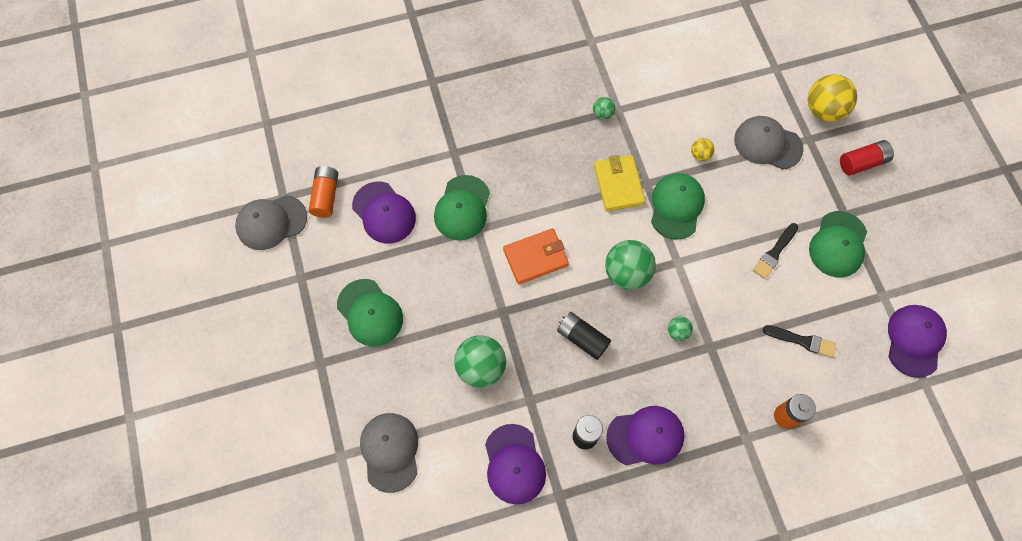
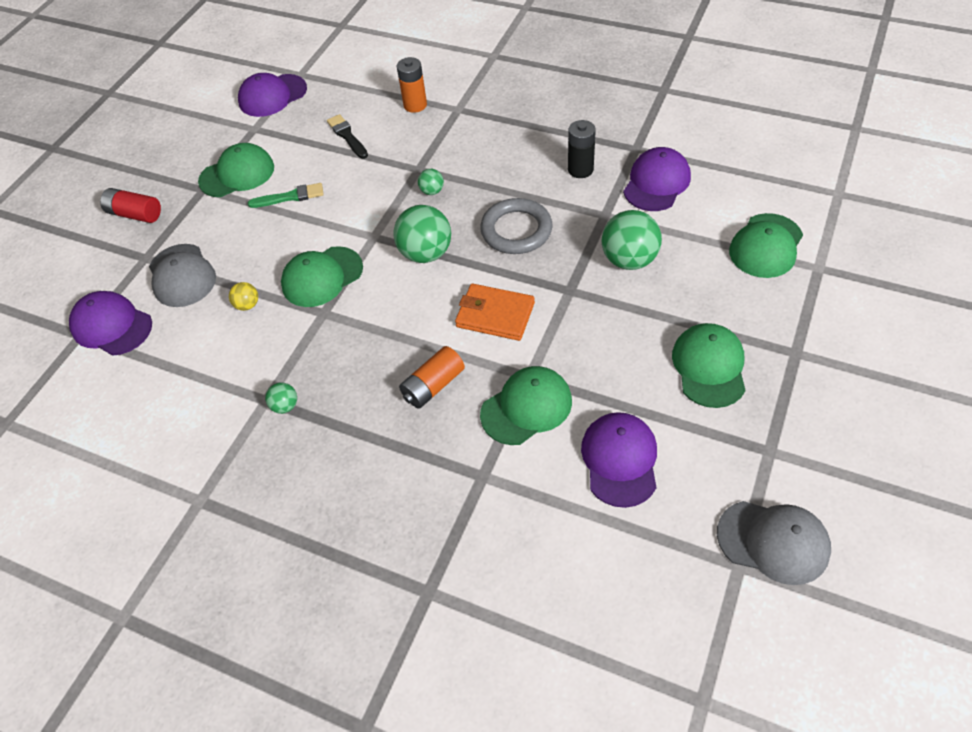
camera: 135 degrees left, 15 degrees down
(326, 196) = (679, 528): orange battery -> orange battery (433, 386)
(390, 451) = (766, 246): grey cap -> green cap
(582, 338) = (516, 230): black battery -> grey ring
(618, 185) = (350, 328): yellow wallet -> none
(645, 436) = (531, 146): purple cap -> purple cap (111, 326)
(774, 253) = (290, 197): black brush -> green brush
(824, 110) = (99, 271): yellow ball -> none

